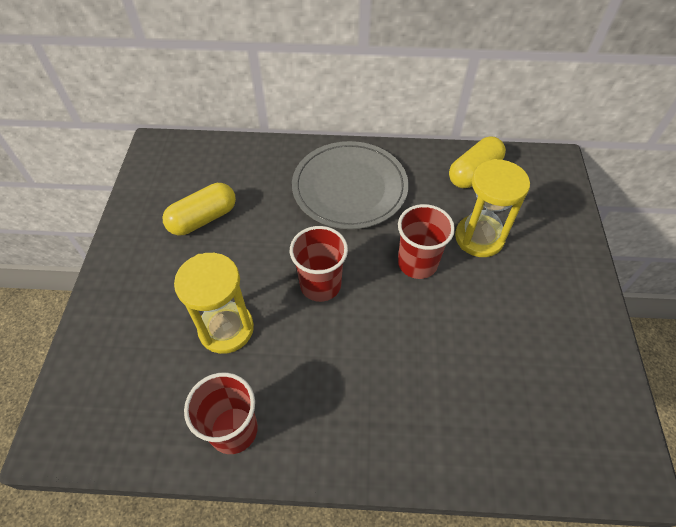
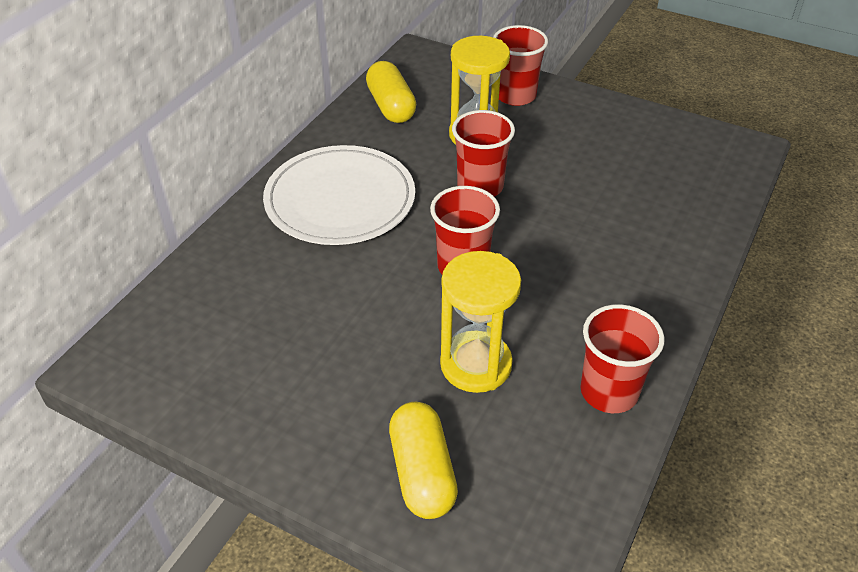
camera: 65 degrees left, 10 degrees down
(203, 218) = (288, 344): yellow capsule -> yellow capsule (422, 472)
(349, 187) = (340, 199): grey plate -> white plate
(554, 245) = (515, 95): none -> red cup

